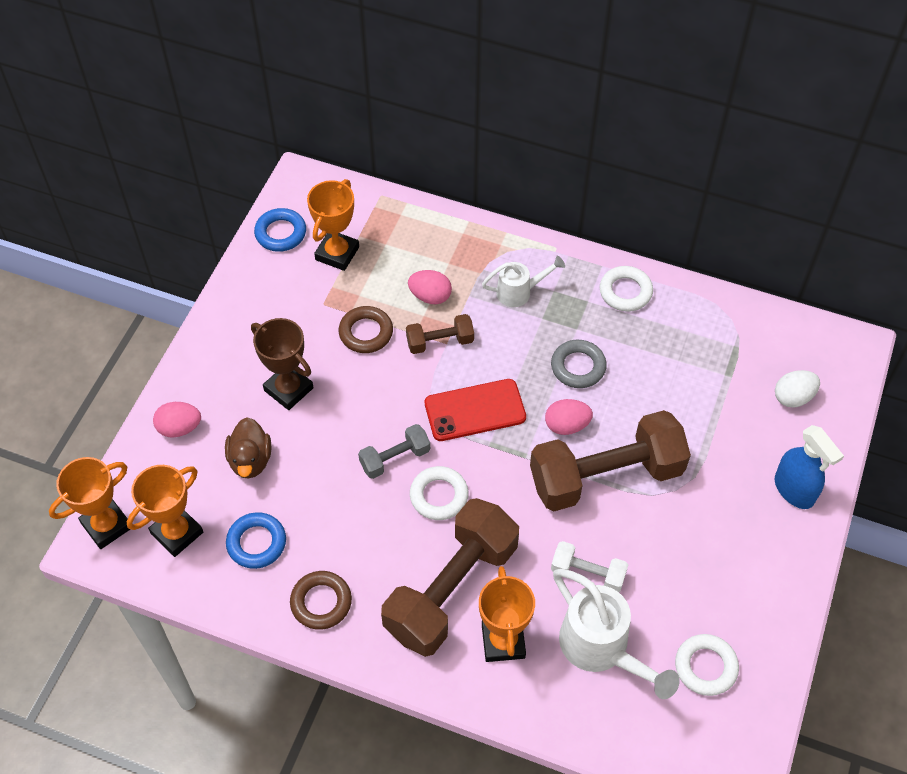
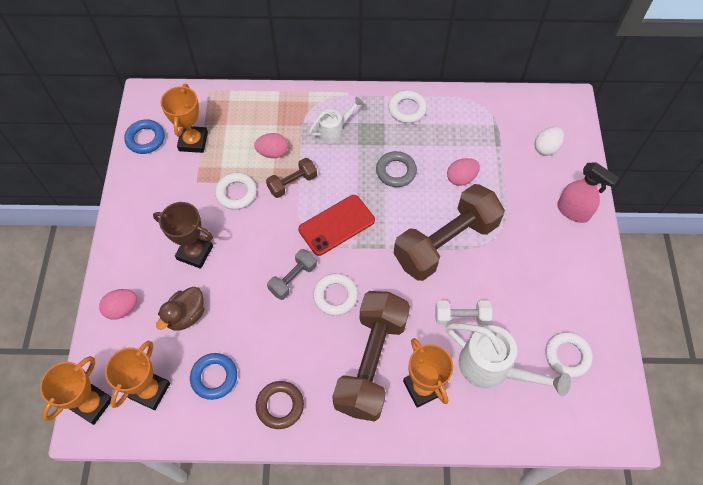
camera: 20 degrees left, 5 degrees up
(250, 460) = (186, 315): brown duck -> brown duck turned 60 degrees clockwise
(366, 333) = (236, 193): brown ring -> white ring
(566, 425) = (404, 215): pink egg -> pink egg (461, 178)
(794, 490) = (573, 211): blue spray bottle -> pink spray bottle

